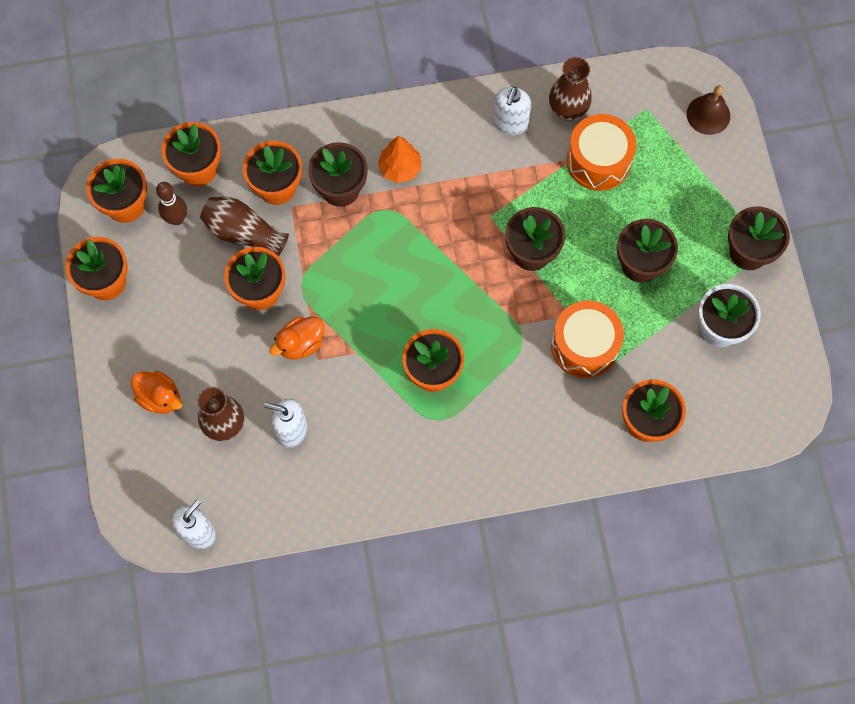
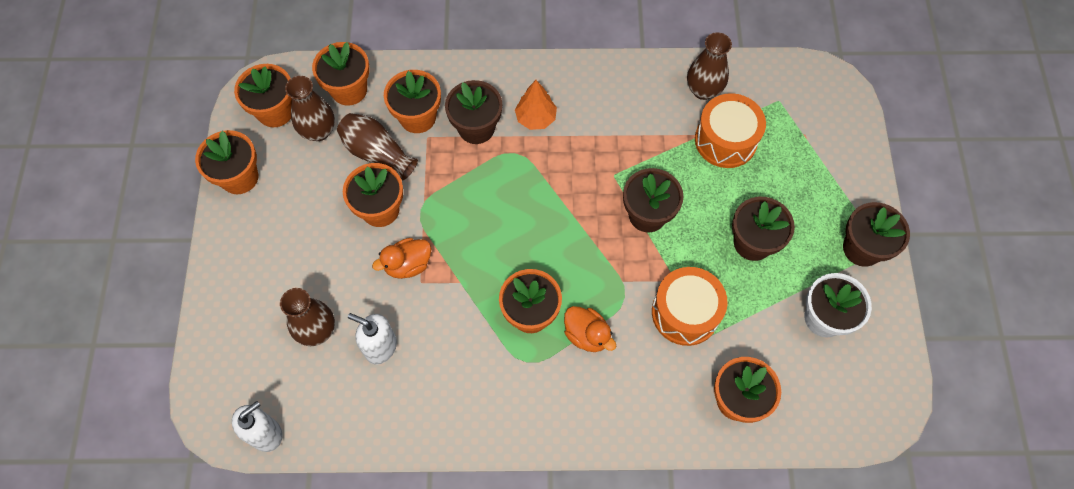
camera: 10 degrees right, 5 degrees down
(160, 397) = (262, 293): orange duck -> orange duck (587, 335)
(177, 219) = (318, 131): brown bowling pin -> brown vase
(510, 123) = (647, 94): white soap dispenser -> none
(708, 114) = (837, 114): brown bell -> none

